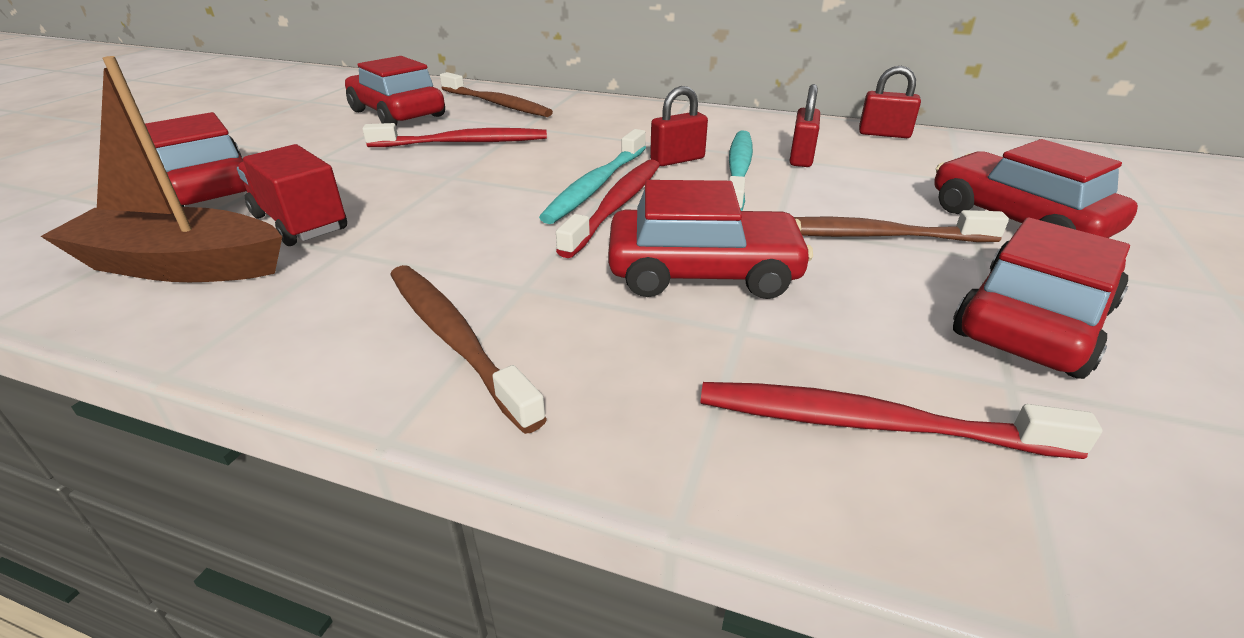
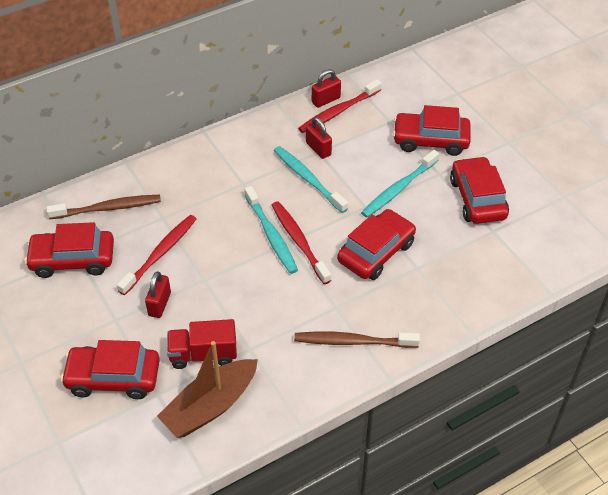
camera: 50 degrees left, 15 degrees up
(677, 160) = (274, 190): red padlock -> red padlock (159, 304)
(867, 236) = (398, 189): brown toothbrush -> turquoise toothbrush
(871, 424) = (479, 273): red toothbrush -> red toothbrush (338, 111)

